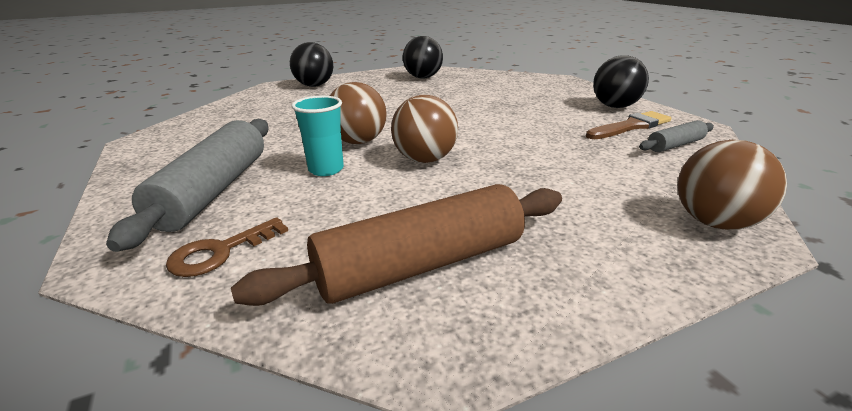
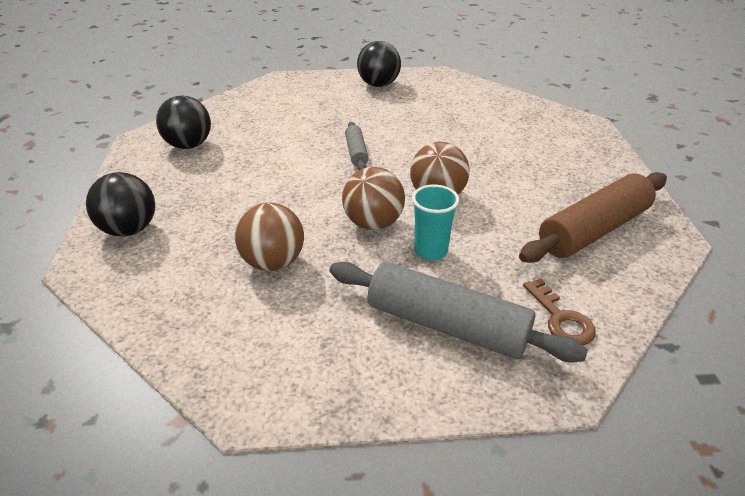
camera: 70 degrees left, 10 degrees up
(421, 264) = (593, 230): brown rolling pin -> brown rolling pin turned 60 degrees clockwise
(630, 126) = (424, 95): brown brush -> none
(675, 145) = (467, 94): grey rolling pin -> grey rolling pin (356, 152)
(715, 223) = (570, 126): brown ball -> brown ball (273, 262)

